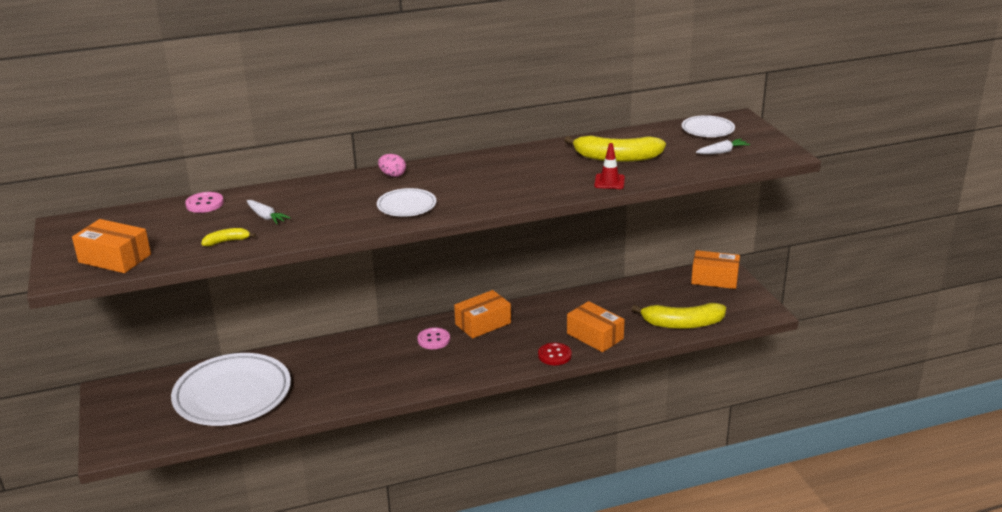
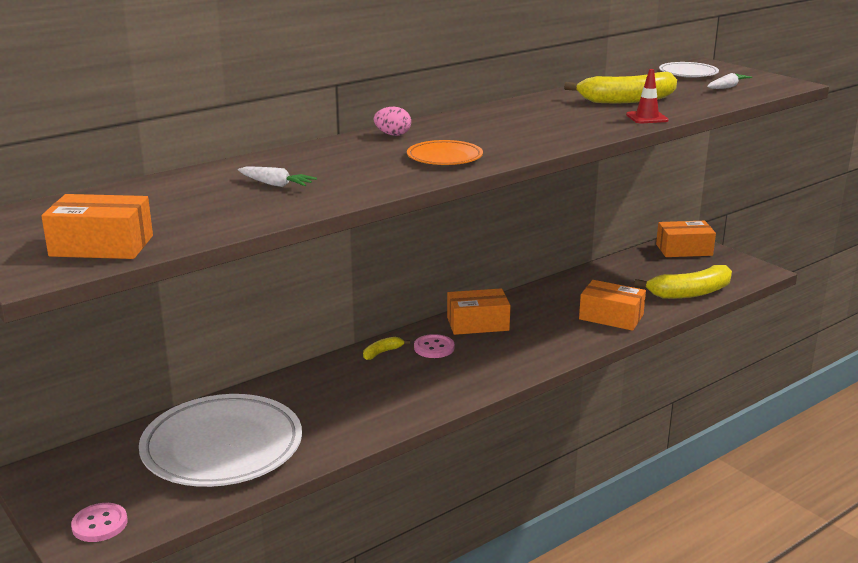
camera: 20 degrees left, 5 degrees down
(204, 204) = (175, 181): pink button -> pink button (100, 524)
(227, 241) = (249, 212): yellow banana -> yellow banana (382, 352)
(406, 206) = (444, 157): white plate -> orange plate
(483, 323) = (478, 324): orange box -> orange box turned 45 degrees clockwise
(554, 355) = (584, 341): red button -> none

